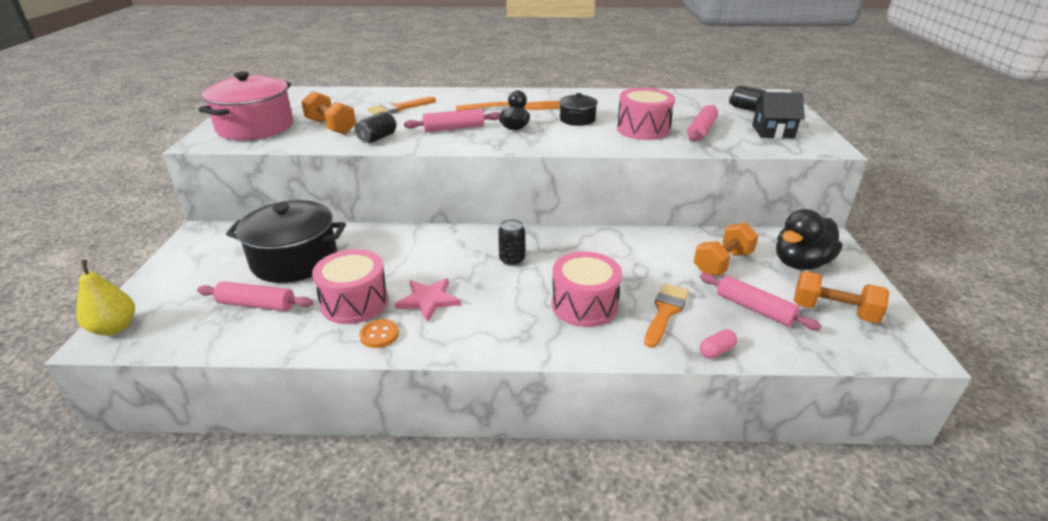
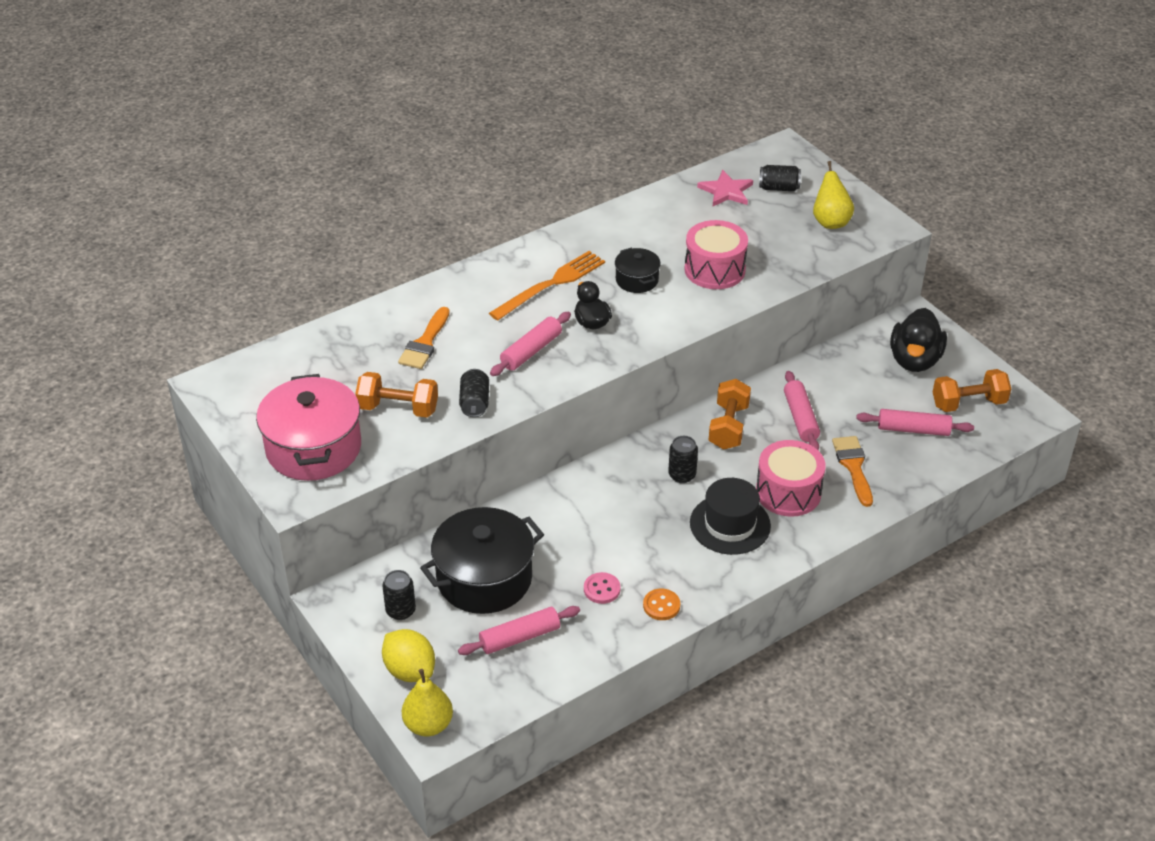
camera: 35 degrees left, 10 degrees up
(166, 289) = (410, 670): none -> yellow lemon
(221, 254) = (400, 611): none -> black can
(355, 302) = (602, 589): pink drum -> pink button
(428, 300) = (660, 554): pink star -> pink star (726, 191)
(508, 305) = (730, 524): none -> black hat
(701, 130) = (768, 248): pink rolling pin -> pink rolling pin (800, 418)
(716, 351) = (915, 484): pink capsule -> none
(722, 263) = (856, 390): orange dumbbell -> orange dumbbell (728, 427)
(772, 131) = (830, 222): black house -> yellow pear

